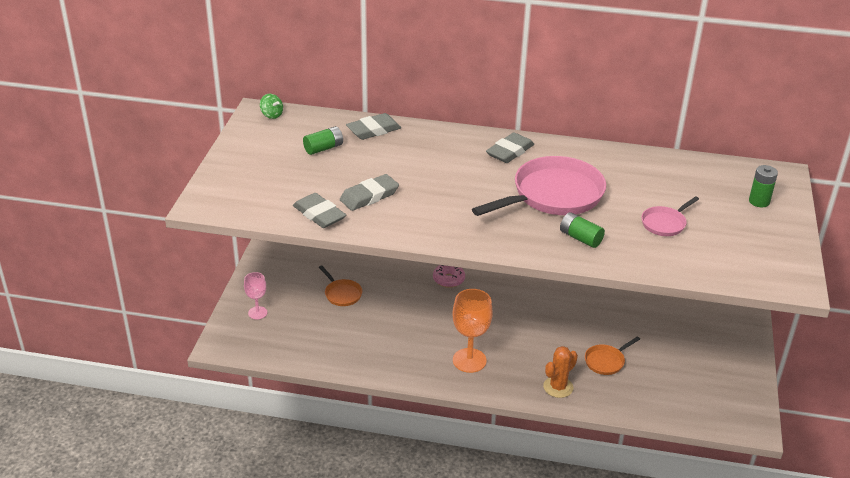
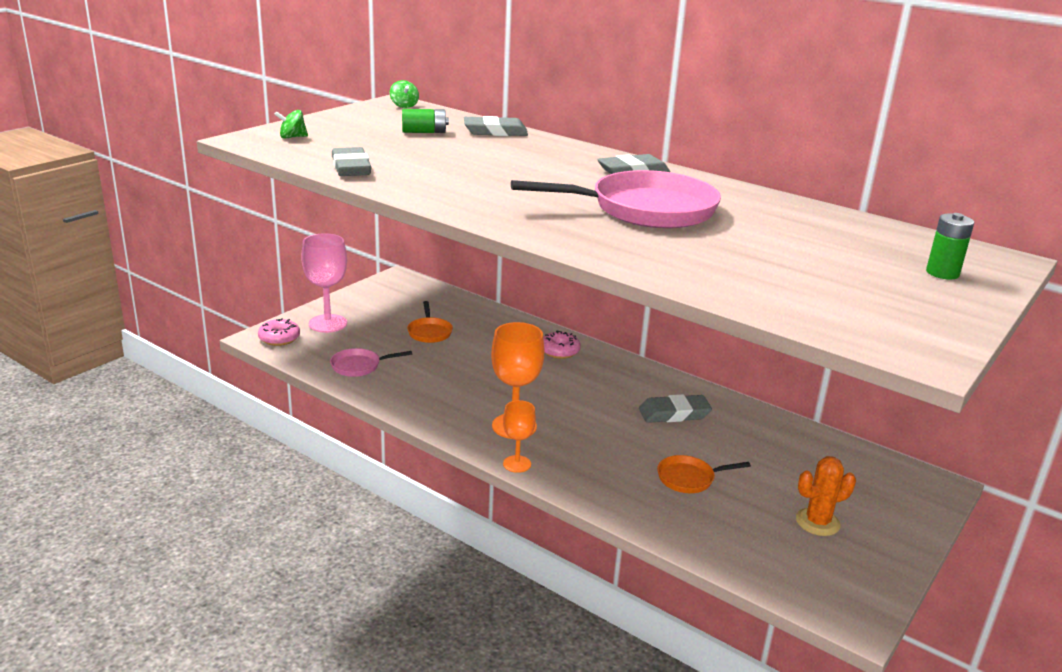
camera: 25 degrees right, 10 degrees down
(234, 189) = (292, 137): none -> green spinning top
(234, 341) = (279, 338): none -> pink donut
(257, 313) = (328, 323): pink goblet -> pink goblet, size x1.69
(369, 196) = (424, 167): grey eraser -> grey eraser (674, 413)
(495, 391) = (517, 464): none -> orange goblet
(558, 387) = (601, 484): orange cactus -> orange cactus (817, 522)
(580, 238) = (638, 246): green battery -> none
(665, 223) = (773, 260): pink pan -> pink pan (359, 366)

